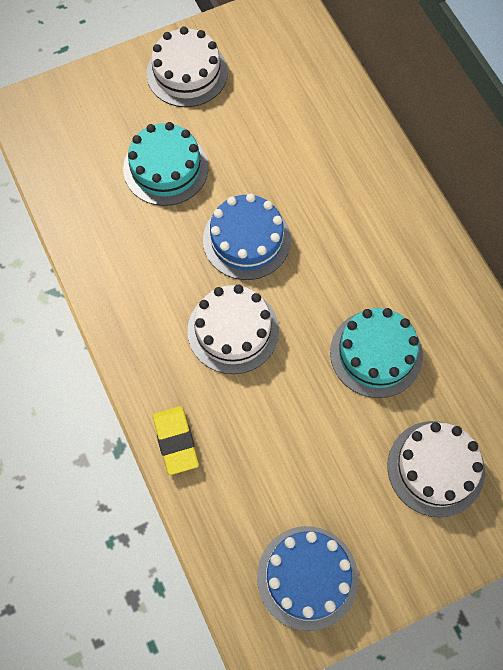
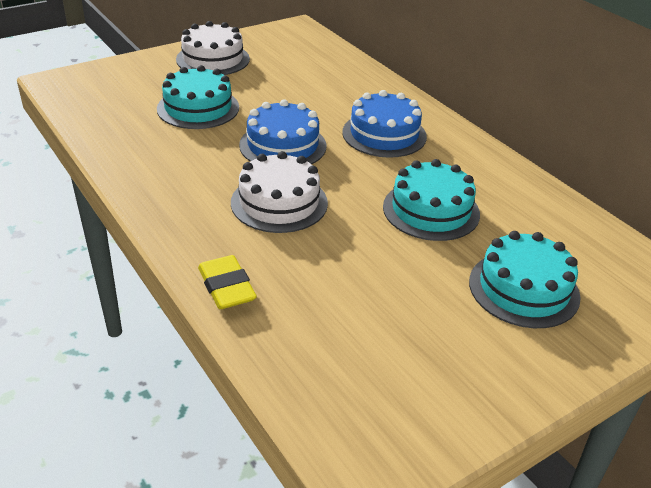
camera: 10 degrees left, 30 degrees down
(307, 577) = (407, 395): blue cake -> blue cake (384, 134)
(435, 468) = (524, 289): white cake -> turquoise cake

